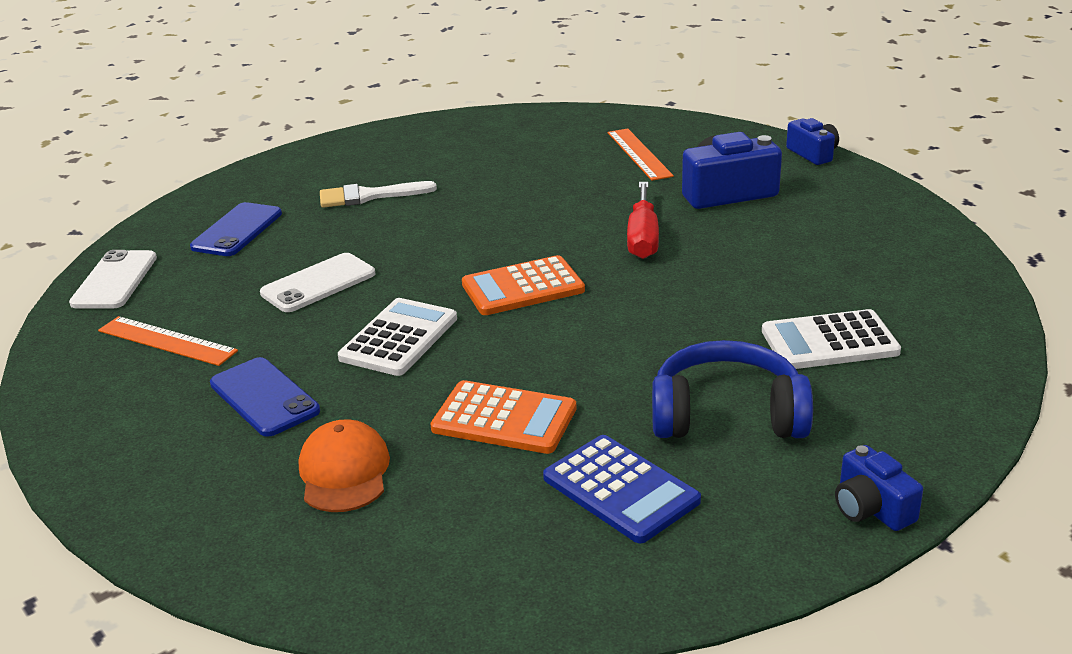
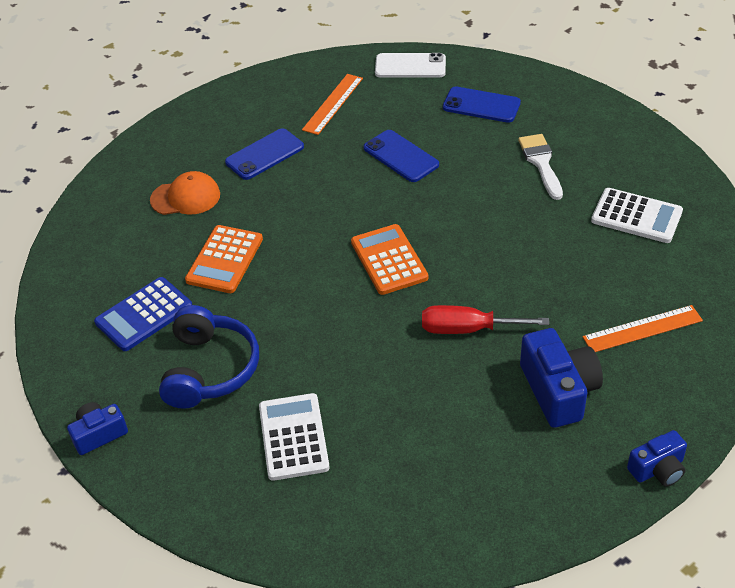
camera: 90 degrees right, 15 degrees up
(318, 283) = (401, 156): white phone -> blue phone
(399, 338) = (325, 203): white calculator -> white calculator (636, 216)

